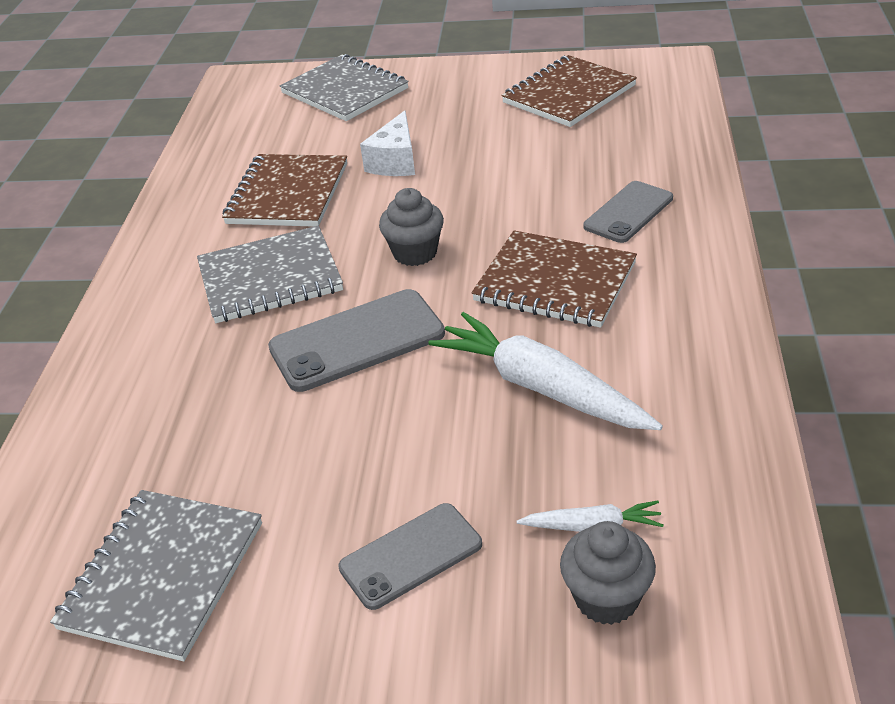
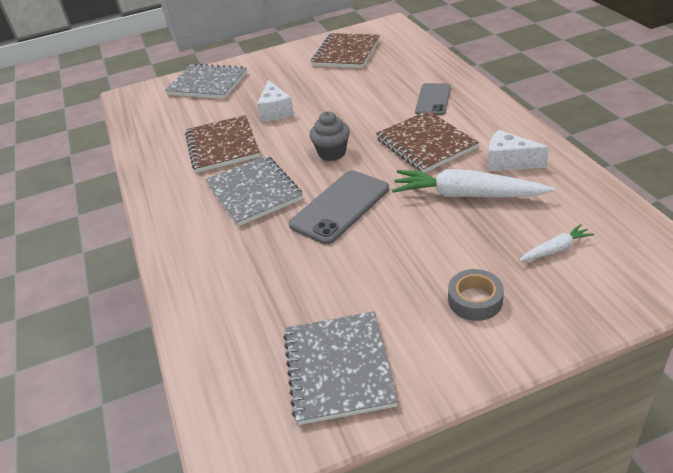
camera: 25 degrees left, 0 degrees up
(270, 278) = (254, 192): grey notebook -> grey notebook turned 75 degrees counterclockwise
(411, 556) = (475, 300): grey phone -> grey tape
(555, 282) = (425, 143): brown notebook -> brown notebook turned 60 degrees clockwise
(606, 598) = (594, 279): grey cupcake -> none
(650, 356) = (508, 162): none -> white cheese

